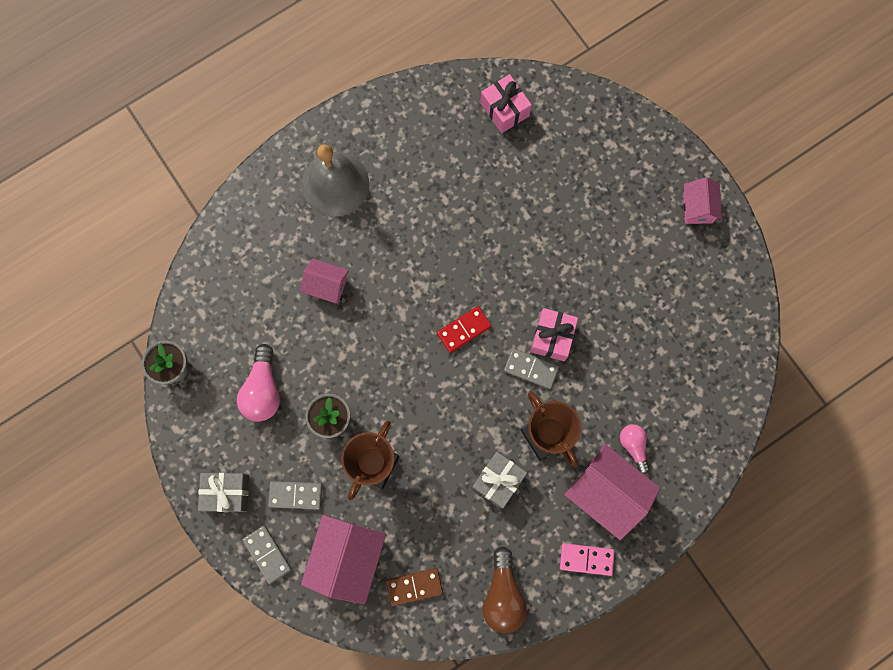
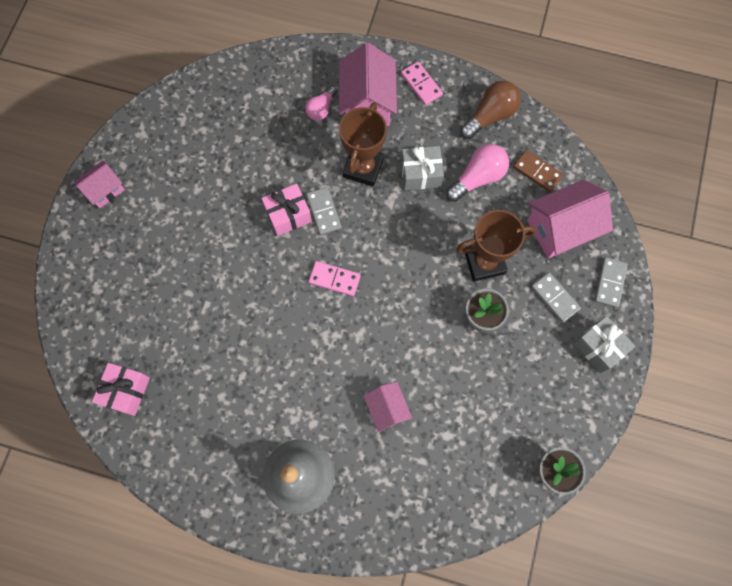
camera: 130 degrees left, 5 degrees down
(263, 390) = (506, 387): pink light bulb -> pink light bulb (477, 178)
(464, 330) = (334, 279): red domino -> pink domino

